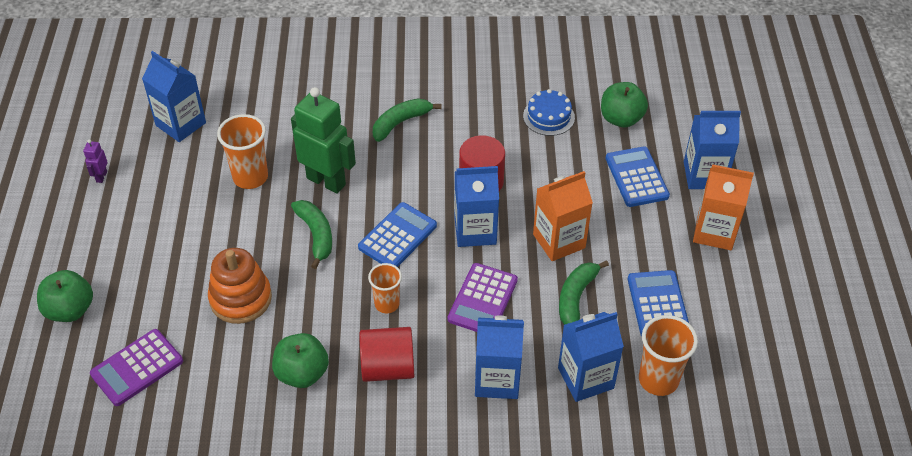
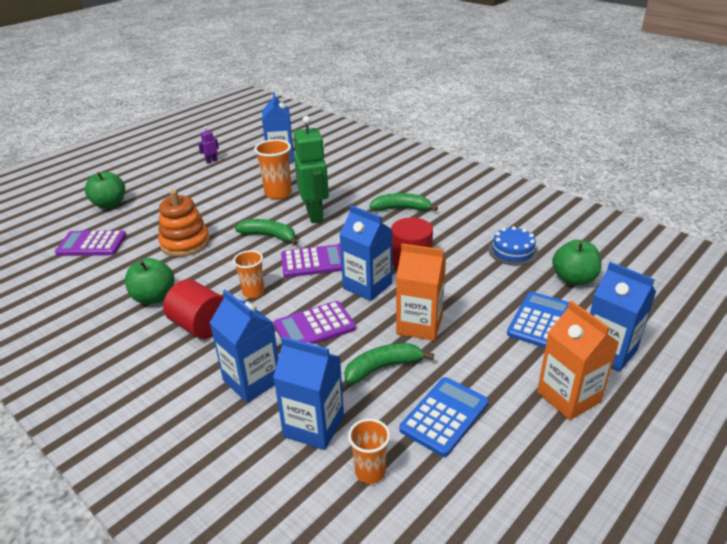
camera: 45 degrees right, 15 degrees down
(316, 235) = (269, 236): green banana -> green banana turned 90 degrees counterclockwise
(397, 236) = (313, 262): blue calculator -> purple calculator
(658, 379) = (370, 472): orange cup -> orange cup, size x0.65

